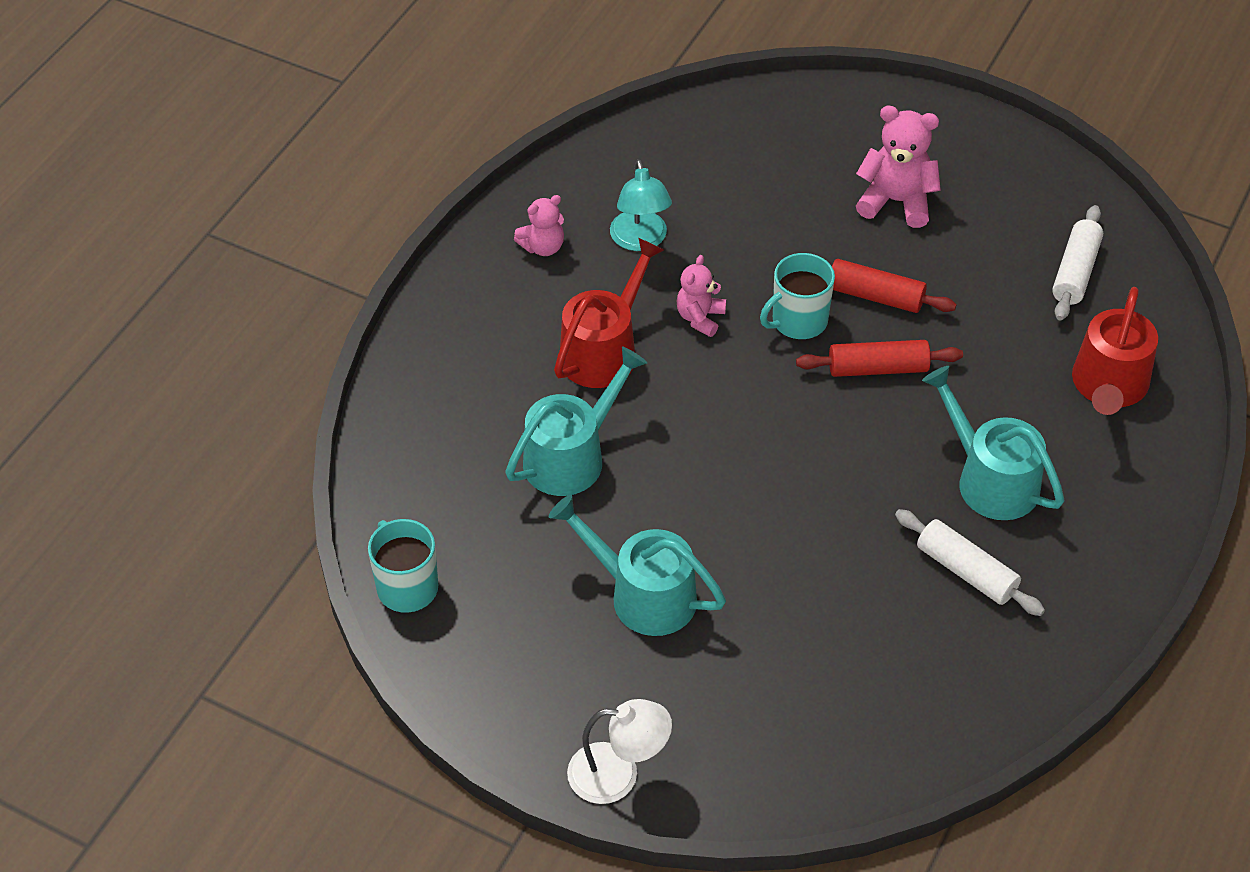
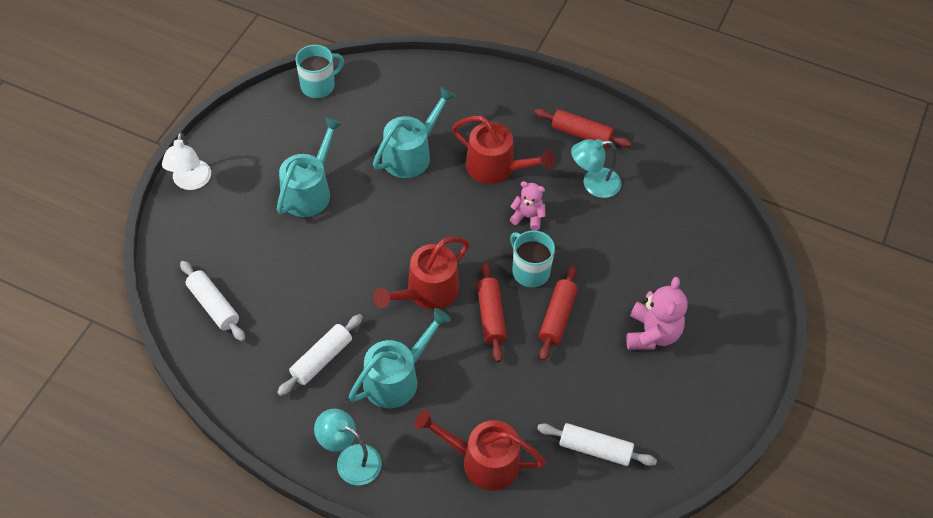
camera: 85 degrees right, 5 degrees up
(543, 247) = (581, 134): pink teddy bear -> red rolling pin
(571, 456) = (411, 154): turquoise watering can -> turquoise watering can turned 90 degrees counterclockwise
(838, 441) = (427, 291): none -> red watering can
(877, 721) = (214, 305): none -> white rolling pin
(1127, 534) = (350, 459): none -> turquoise lamp

